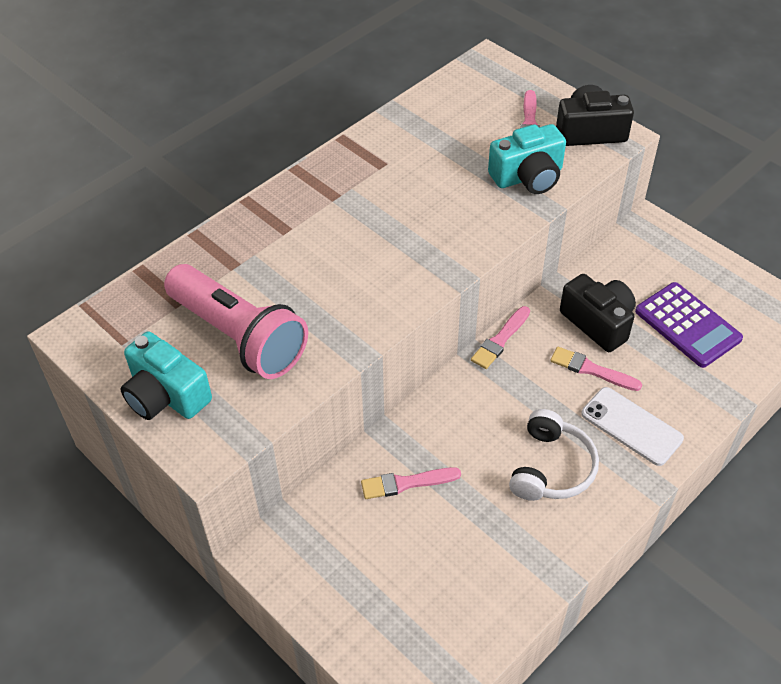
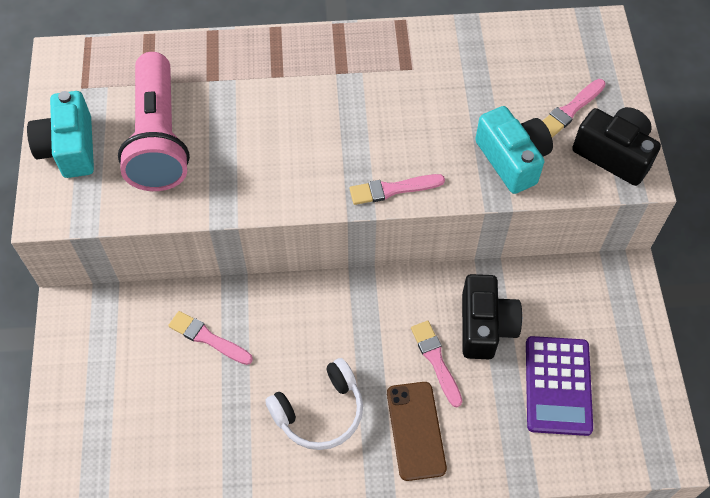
camera: 40 degrees right, 10 degrees up
(500, 340) = (392, 281): pink brush -> pink brush (392, 189)
(528, 177) = (512, 159): turquoise camera -> turquoise camera turned 135 degrees counterclockwise
(631, 426) = (415, 430): white phone -> brown phone

